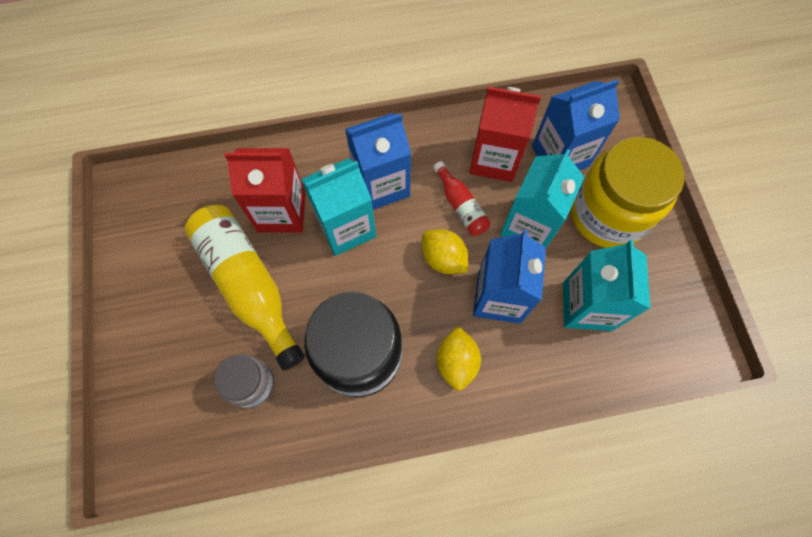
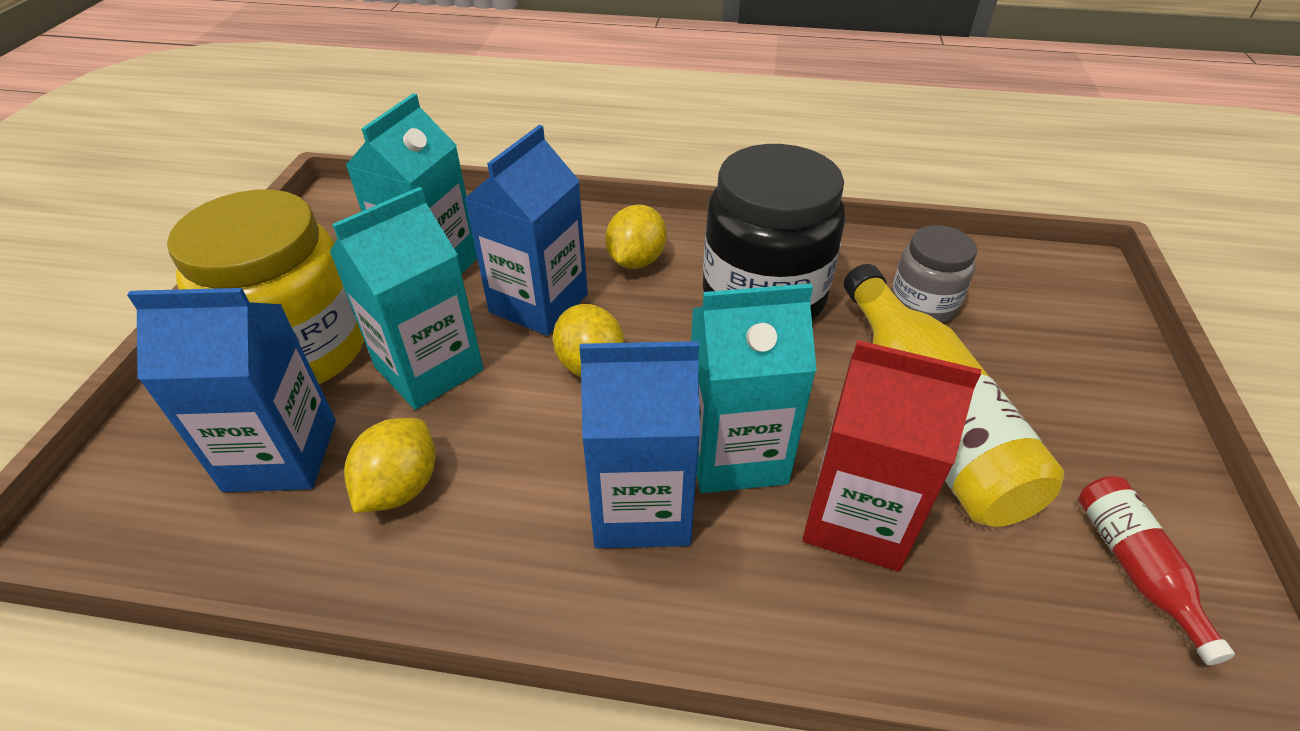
camera: 160 degrees left, 25 degrees down
(461, 206) = (515, 428): red bottle -> red bottle (1135, 567)
(494, 159) = (400, 487): red carton -> yellow lemon

